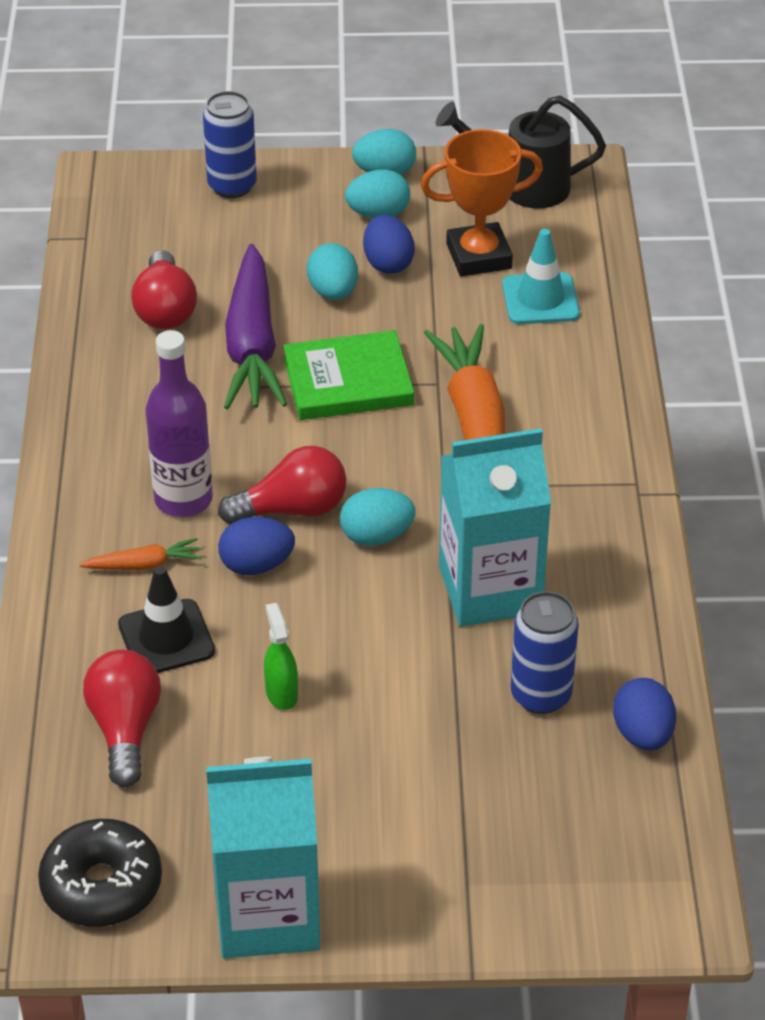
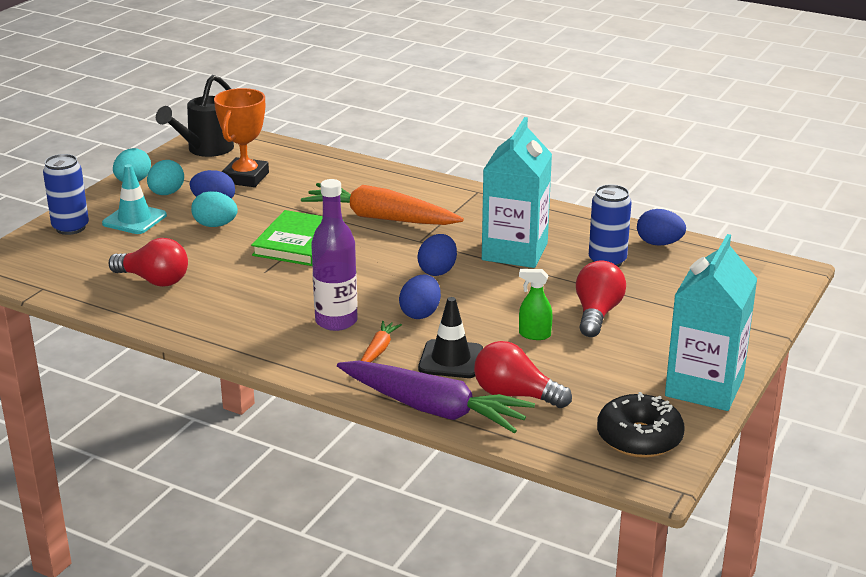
camera: 60 degrees left, 15 degrees down
(252, 345) = (227, 262): purple carrot -> purple carrot (433, 409)
(292, 509) = (386, 289): red light bulb -> red light bulb (597, 314)
(376, 536) = (437, 271): turquoise egg -> blue egg
(540, 299) = (304, 172): turquoise traffic cone -> turquoise traffic cone (134, 219)

